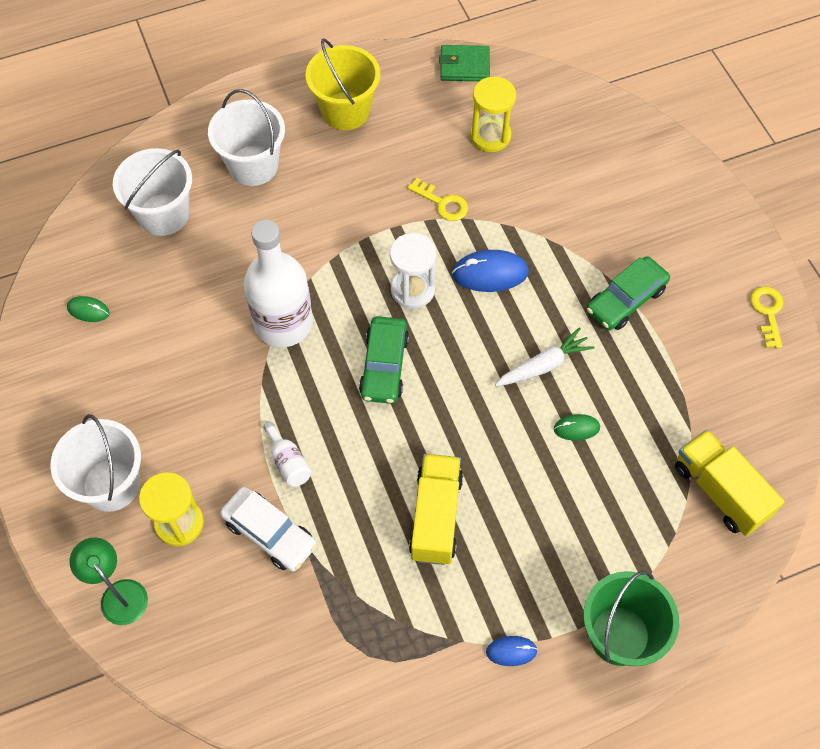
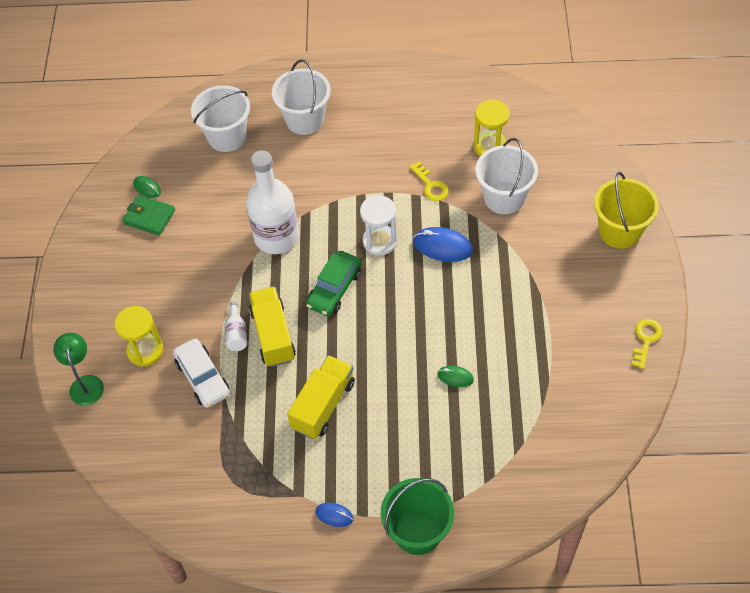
camera: 25 degrees right, 5 degrees down
(111, 484) = (111, 310): white bucket -> white bucket (504, 198)
(345, 111) = (389, 98): yellow bucket -> yellow bucket (619, 231)
(464, 66) = (494, 89): green wallet -> green wallet (149, 217)
(544, 365) = (452, 324): white carrot -> none
(625, 300) = (537, 296): green car -> none
(720, 491) = (543, 457): yellow truck -> yellow truck (273, 335)

